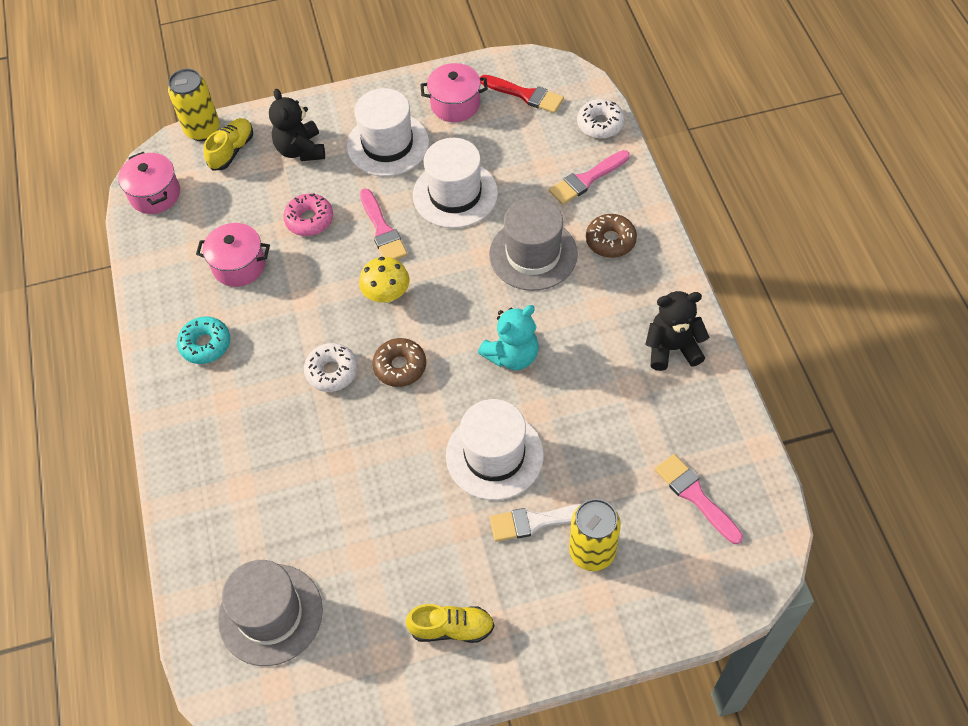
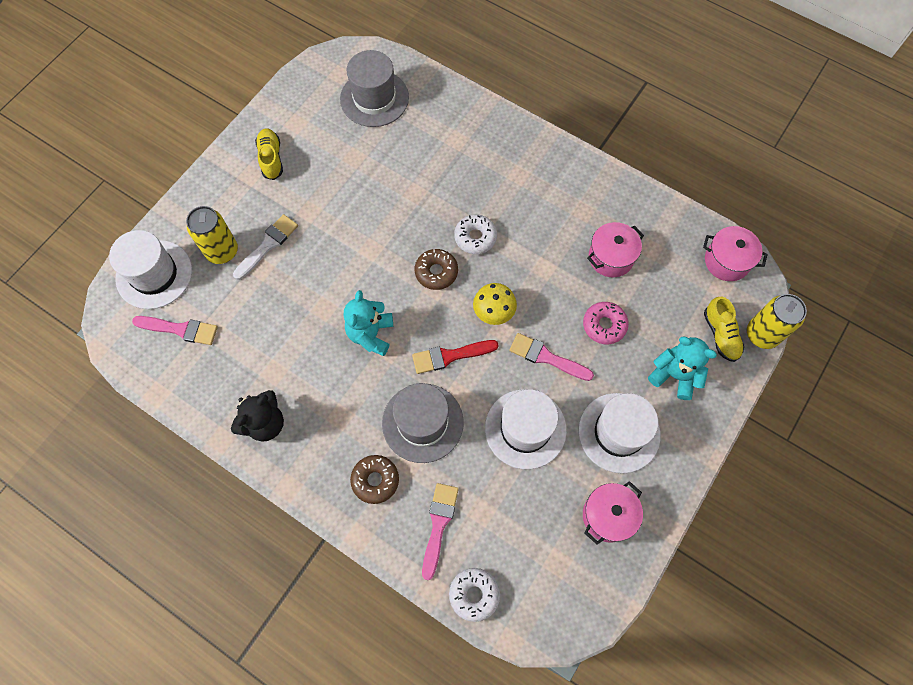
camera: 135 degrees right, 10 degrees up
(205, 344) = (570, 195): turquoise donut -> none
(301, 150) = (674, 375): black teddy bear -> turquoise teddy bear
(451, 628) = (271, 158): yellow shoe -> yellow shoe turned 120 degrees clockwise
(494, 455) = (326, 262): white hat -> white hat (154, 274)
(525, 95) = (562, 575): red brush -> red brush (450, 356)

